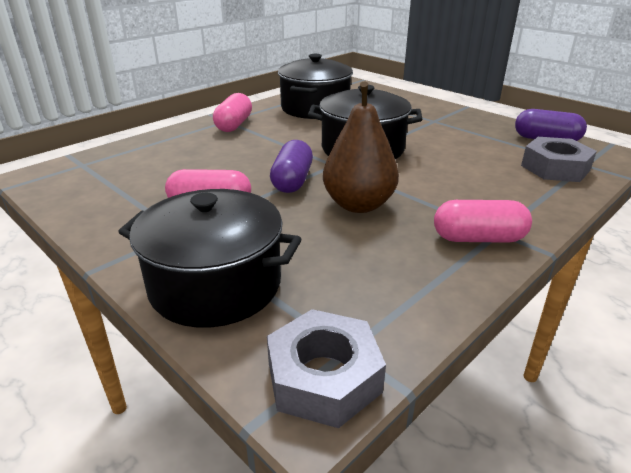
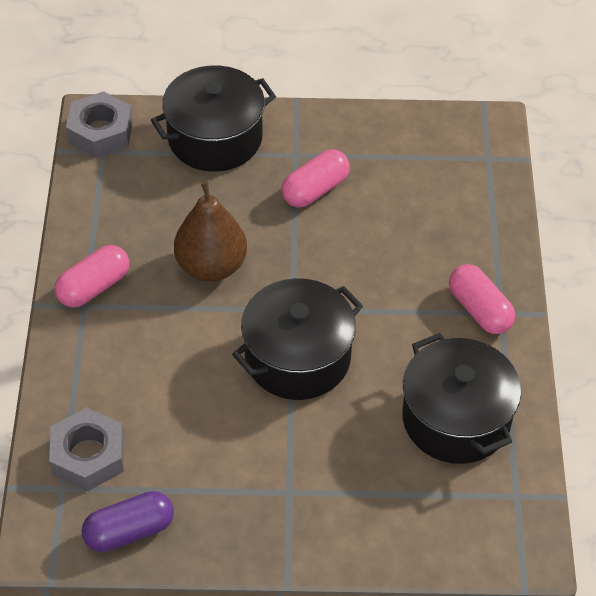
camera: 135 degrees right, 20 degrees up
(292, 181) = (296, 259): purple capsule -> none

